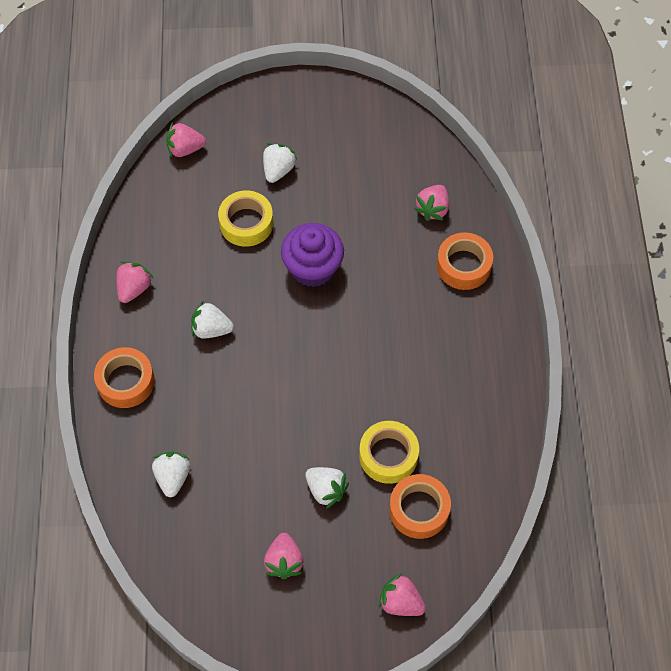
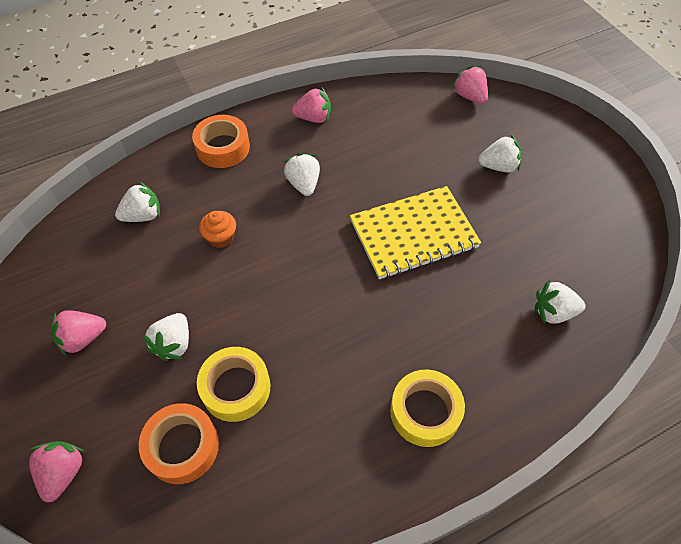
camera: 65 degrees right, 5 degrees down
(235, 419) = (221, 237): none -> orange cupcake
(246, 223) = (427, 165): yellow tape -> yellow tape (425, 411)
(313, 268) = (413, 234): purple cupcake -> yellow notebook
(432, 209) = (553, 312): pink strawberry -> white strawberry
(463, 265) = (506, 371): orange tape -> none

